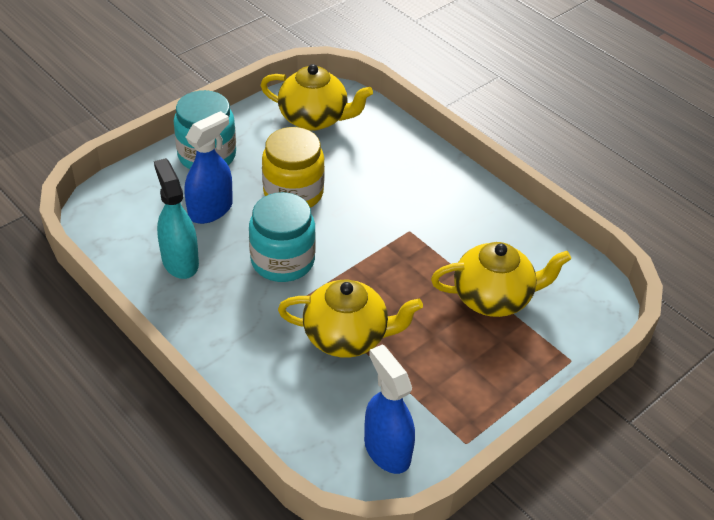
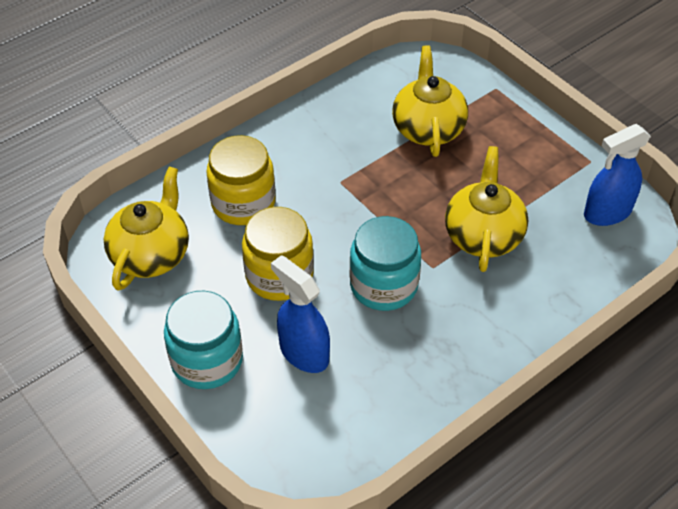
camera: 85 degrees left, 5 degrees up
(180, 261) = (386, 379): turquoise spray bottle -> none
(375, 168) = (243, 203): none -> yellow jar

